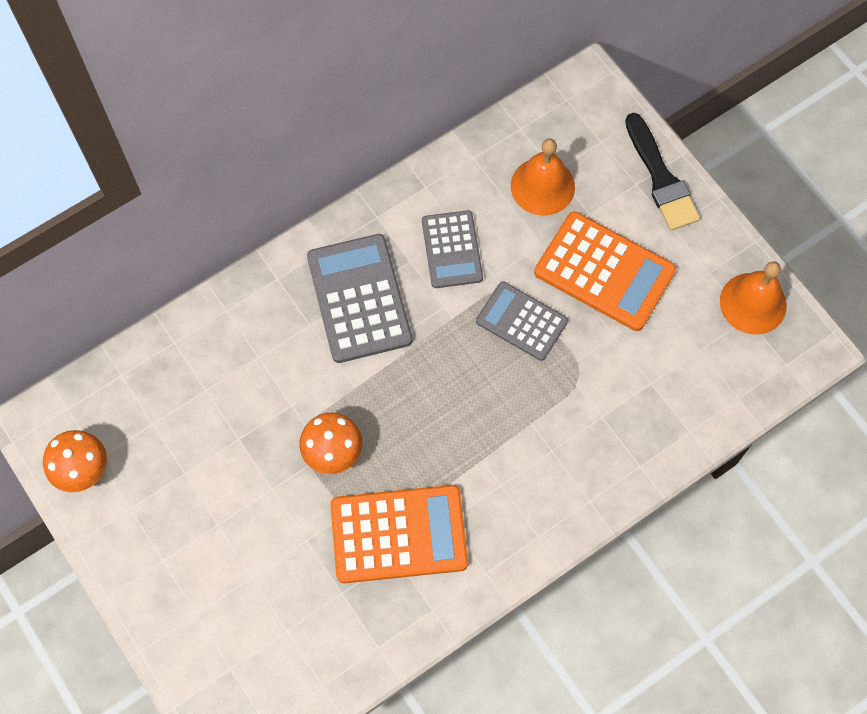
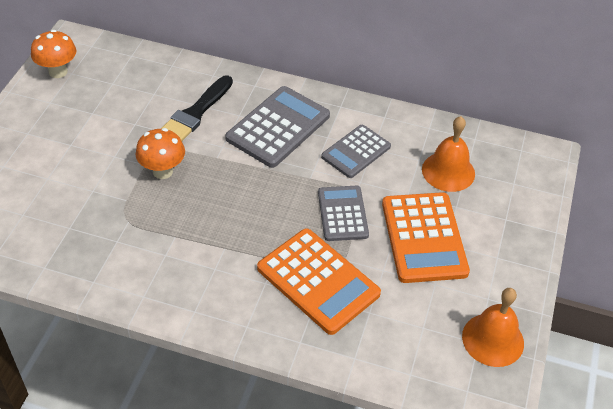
camera: 50 degrees right, 20 degrees down
(399, 534) = (133, 234): orange calculator -> orange calculator (318, 281)
(661, 178) = (525, 230): black brush -> black brush (195, 113)

